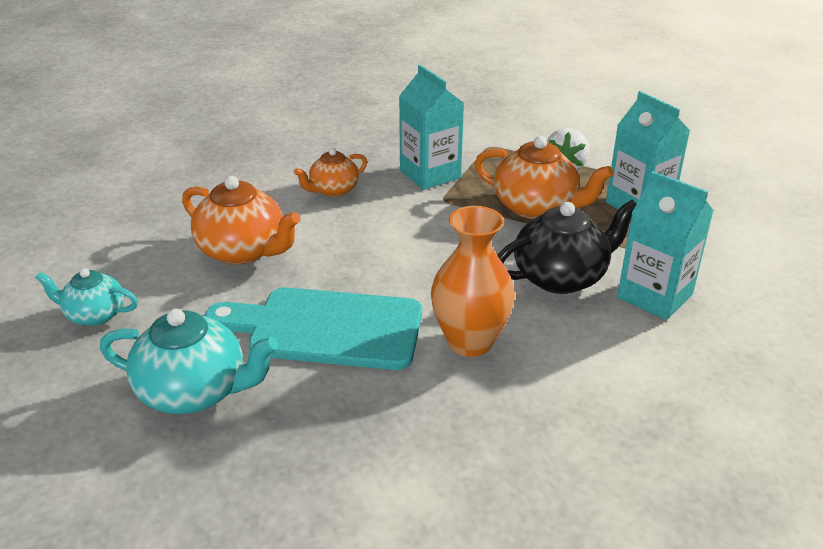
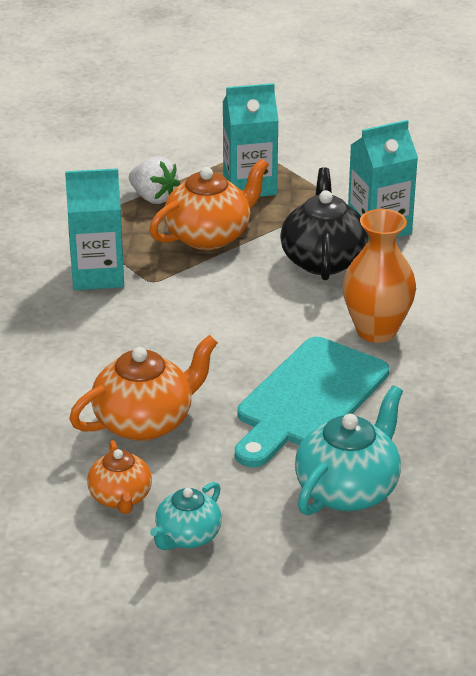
camera: 65 degrees left, 0 degrees up
(333, 190) = (75, 341): orange teapot -> orange teapot (120, 498)

